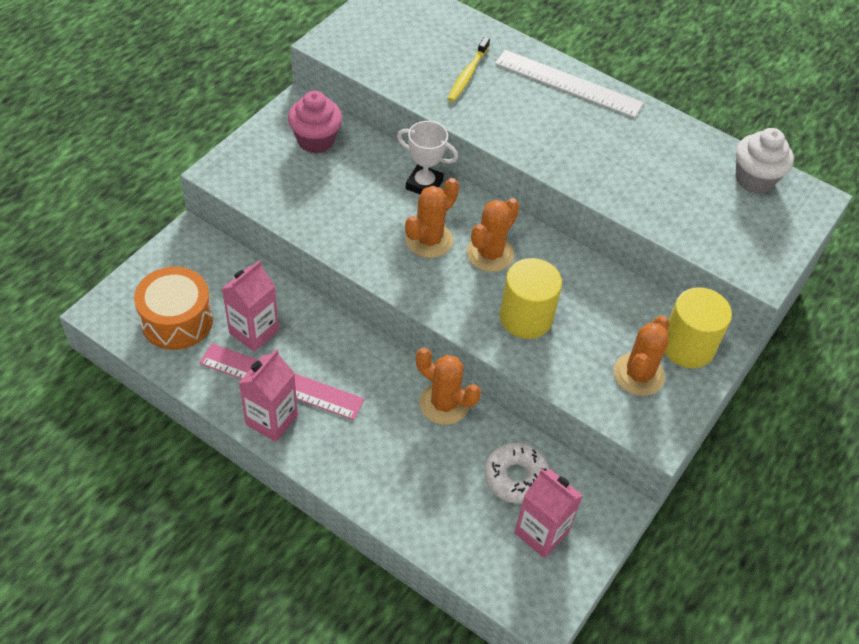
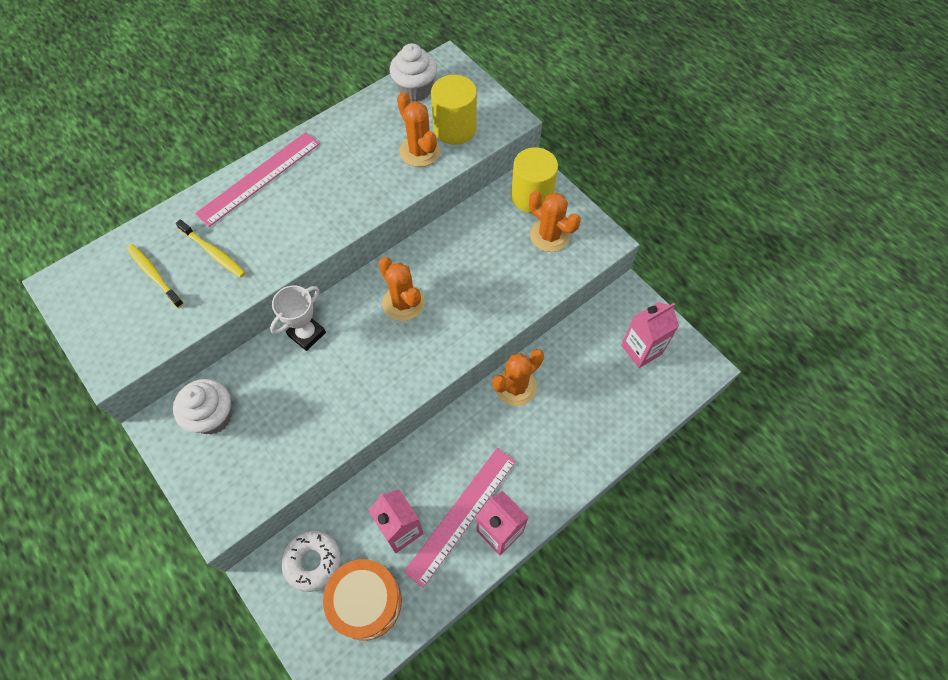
camera: 70 degrees left, 10 degrees up
(316, 140) = (213, 417): pink cupcake -> white cupcake
(427, 43) = (154, 275): none -> yellow toothbrush
(429, 240) = (373, 346): orange cactus -> orange cactus (419, 151)
(516, 477) = (593, 353): white donut -> white donut (313, 562)
(526, 317) = (477, 295): yellow cylinder -> yellow cylinder (455, 128)
(568, 83) = (259, 178): white ruler -> pink ruler

